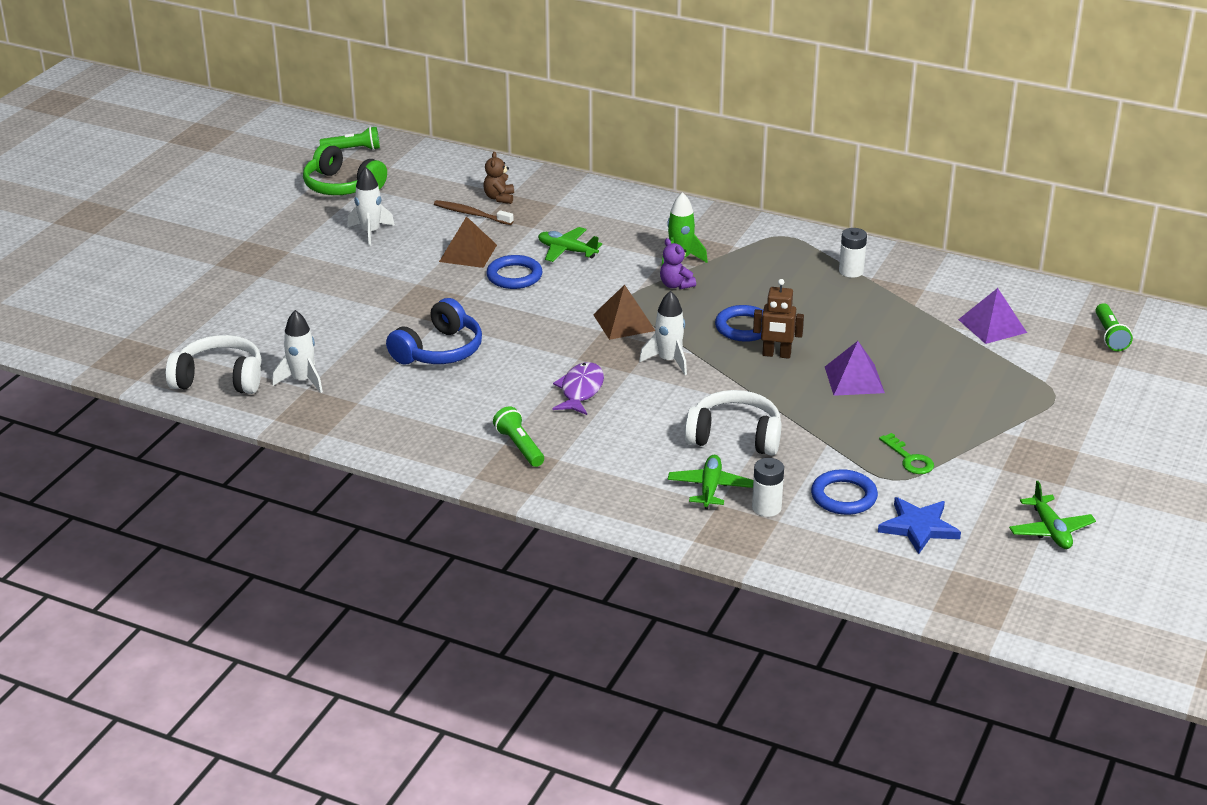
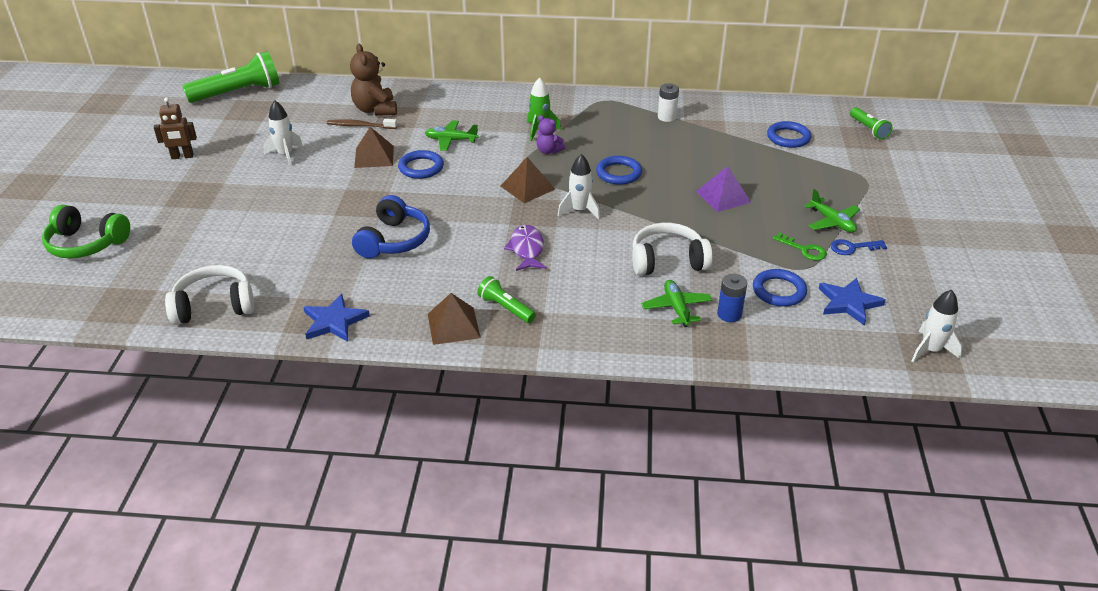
camera: 20 degrees left, 5 degrees up
(302, 380) = (290, 291): white rocket -> white rocket (930, 350)
(332, 420) = (334, 321): none -> blue star
(342, 186) = (243, 122): green headphones -> green headphones (86, 244)
(353, 149) = (238, 93): green flashlight -> green flashlight, size x1.90
(453, 451) = (453, 325): none -> brown pyramid
(499, 198) = (375, 110): brown teddy bear -> brown teddy bear, size x1.77
(766, 508) = (729, 314): white battery -> blue battery
(776, 355) = (655, 189): brown robot -> brown robot (182, 157)
(972, 469) = (852, 248): none -> blue key
(992, 326) = (788, 137): purple pyramid -> blue ring
(1050, 530) = (939, 282): green plane -> green plane (832, 222)

